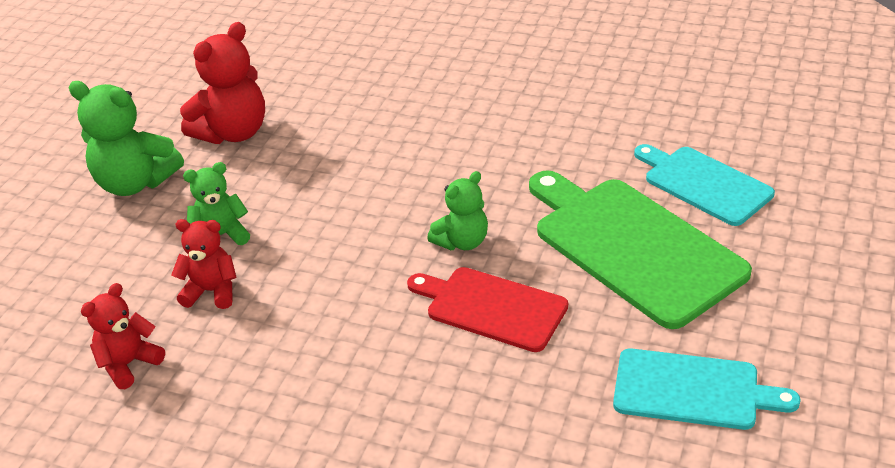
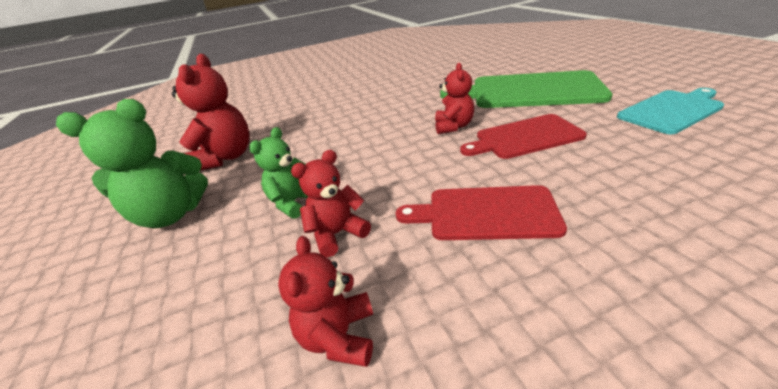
camera: 40 degrees left, 5 degrees down
(323, 354) = (485, 213): none -> red cutting board
(462, 242) = (453, 126): green teddy bear -> red teddy bear
(704, 184) = (508, 68): turquoise cutting board -> none

